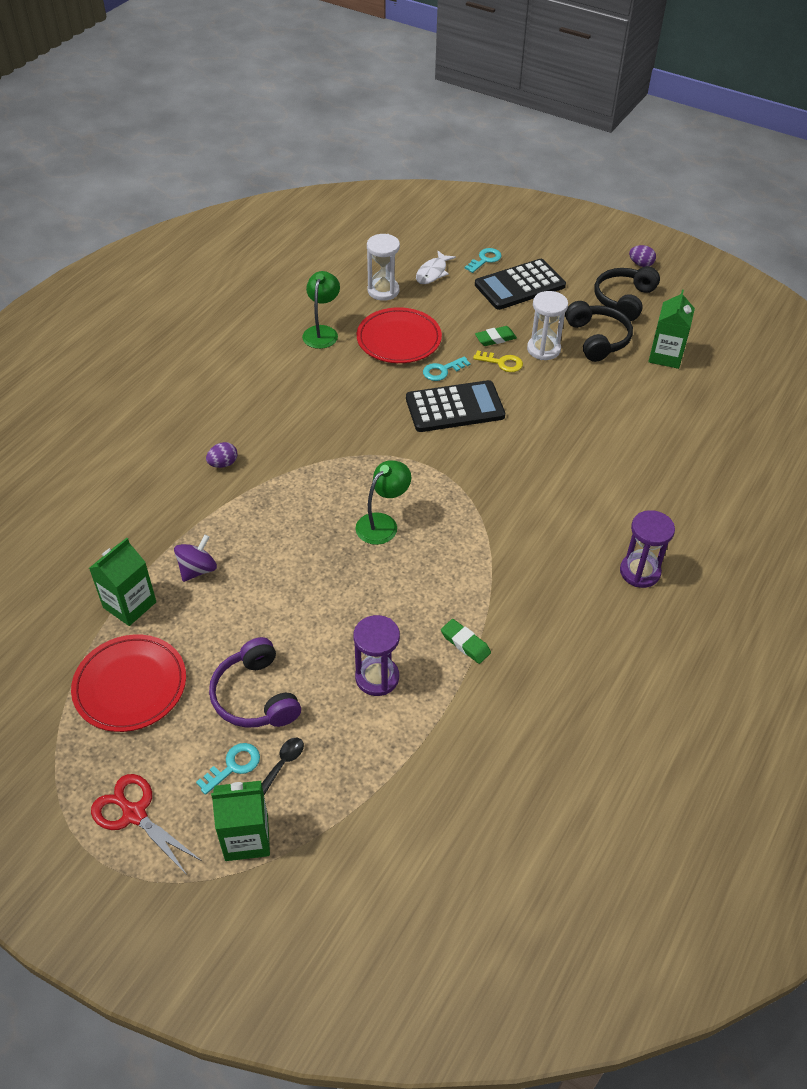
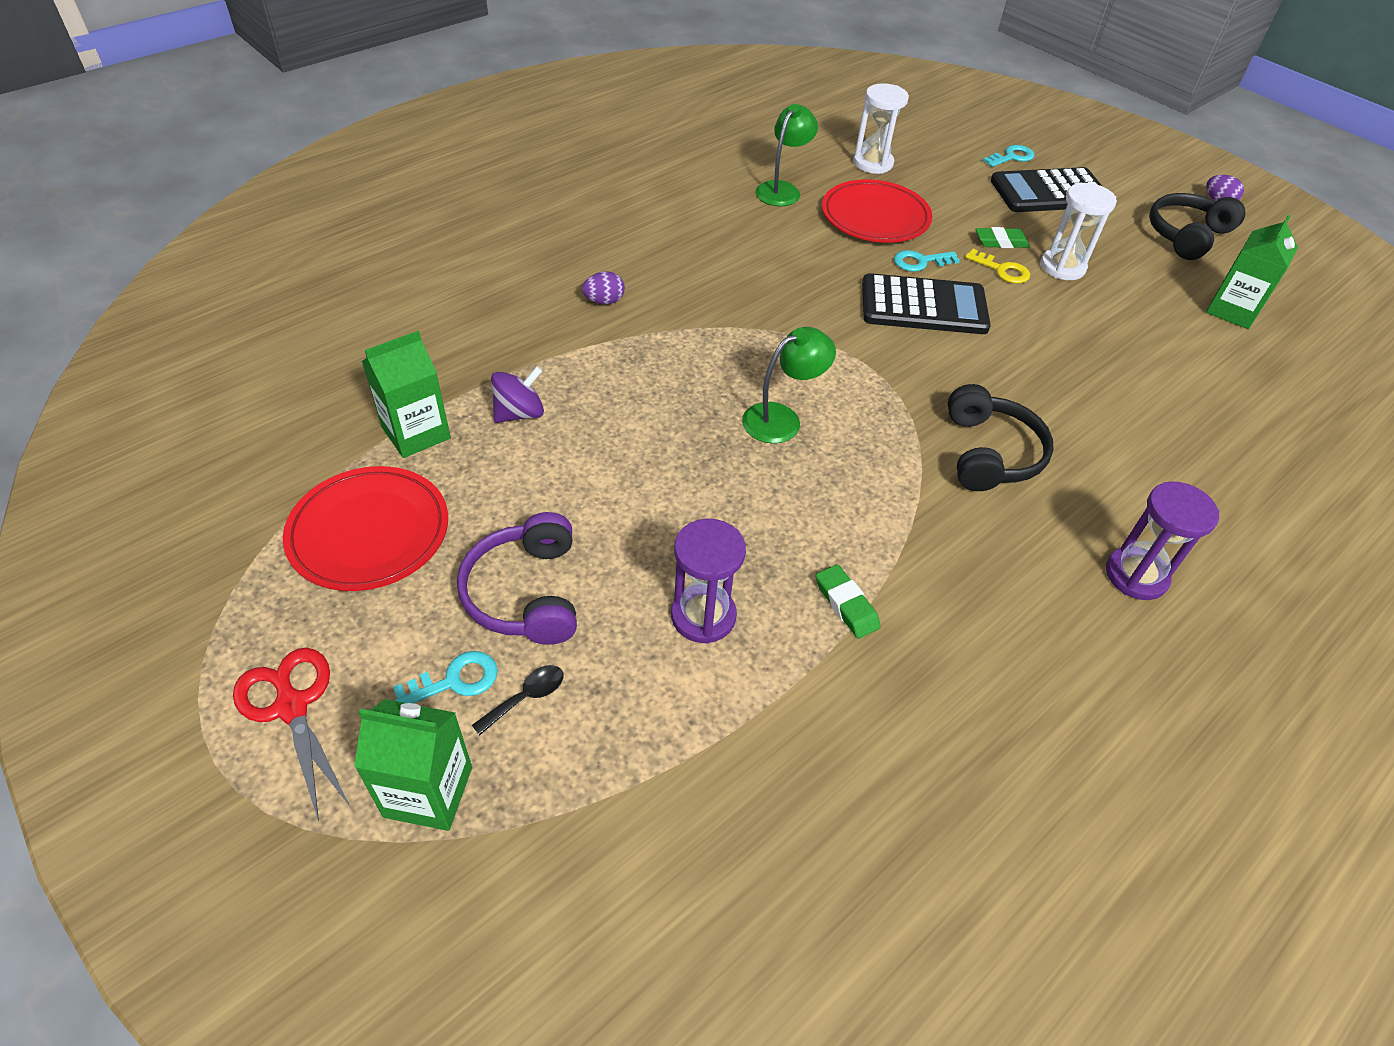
camera: 15 degrees right, 0 degrees up
(432, 273) = (941, 157): white fish -> none
(597, 339) = (1139, 271): black headphones -> black headphones (989, 453)

